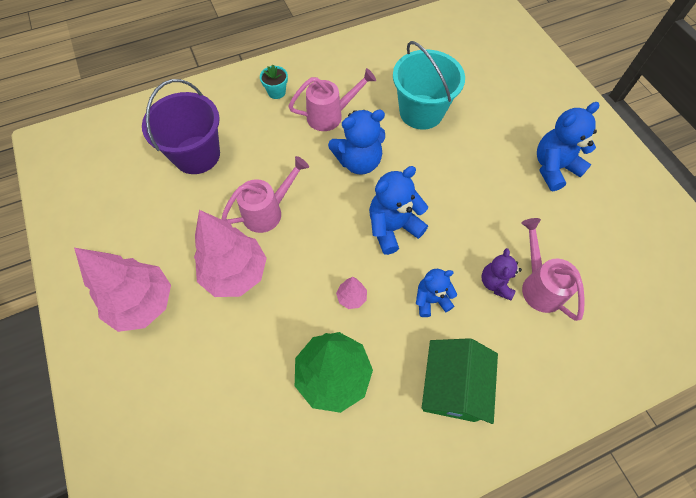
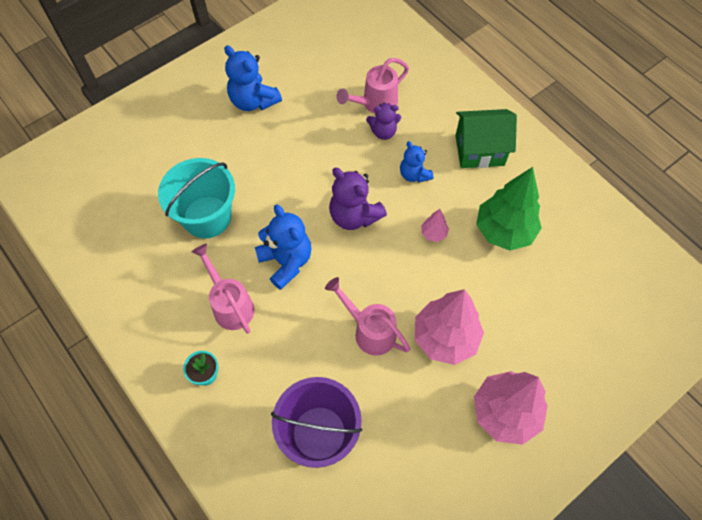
camera: 105 degrees left, 0 degrees up
(393, 227) = (354, 216): blue teddy bear -> purple teddy bear

